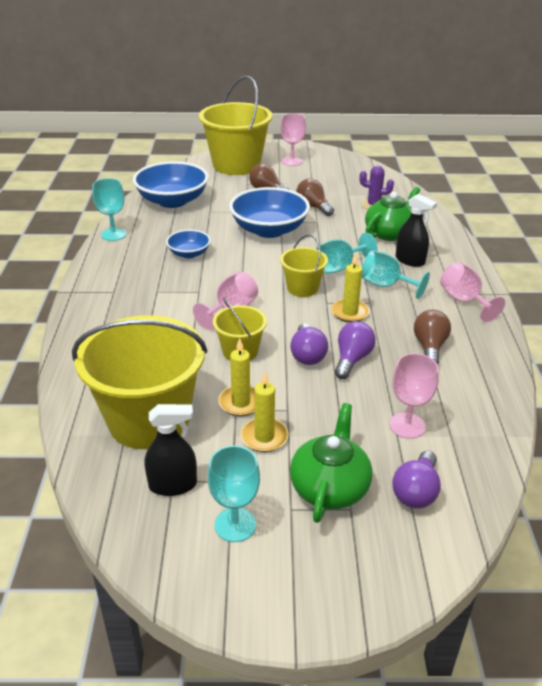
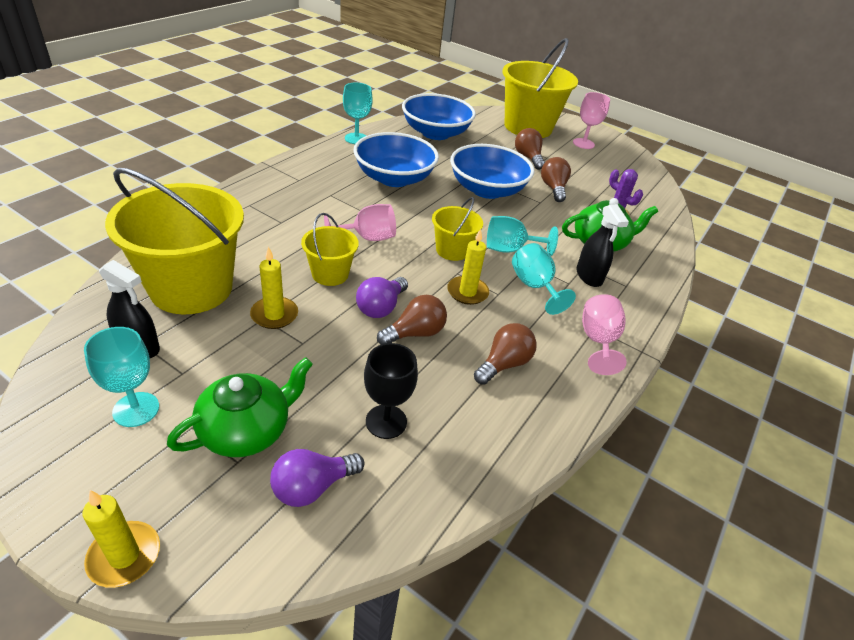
camera: 30 degrees right, 5 degrees up
(189, 253) = (394, 178): blue bowl -> blue bowl, size x1.90
(264, 437) = (254, 354): yellow candle -> yellow candle (124, 556)
(352, 359) = (415, 333): purple light bulb -> brown light bulb
(407, 425) = (386, 421): pink goblet -> black goblet

